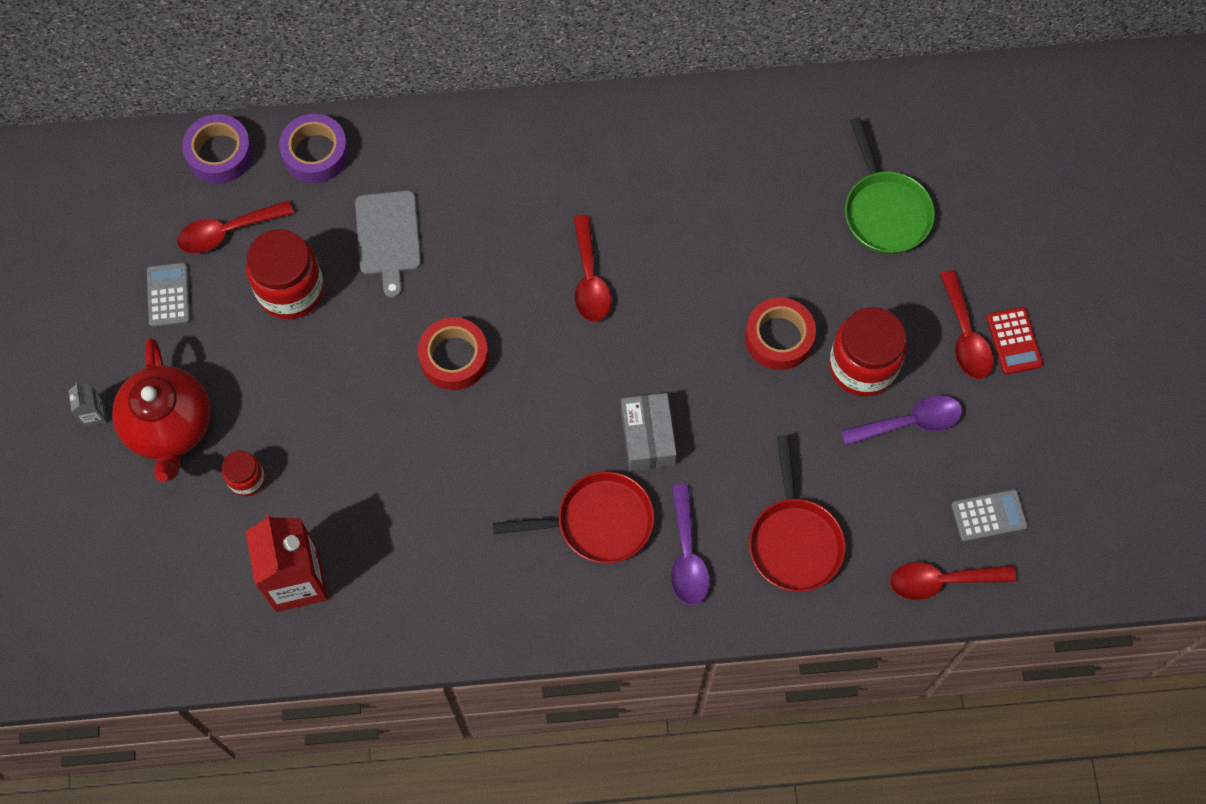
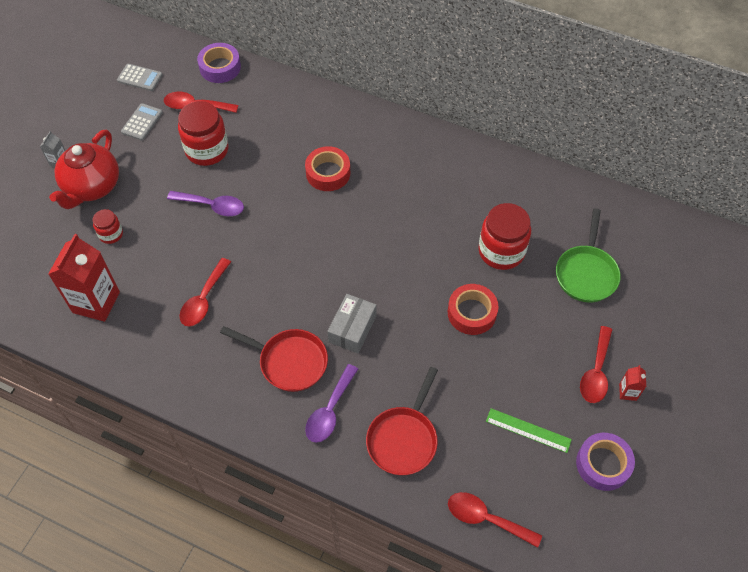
camera: 30 degrees right, 10 degrees down
(315, 153) = (270, 89): purple tape -> purple tape (603, 464)
(388, 237) = (279, 148): grey cutting board -> none
(454, 358) = (270, 228): red tape -> red tape (328, 173)
(589, 279) = (377, 224): red spoon -> red spoon (204, 299)
(862, 366) = (515, 356): red jar -> red jar (501, 251)
(909, 422) = (525, 406): purple spoon -> purple spoon (212, 206)
(928, 450) = (528, 430): none -> green ruler
(988, 516) = (544, 494): grey calculator -> grey calculator (140, 78)
(1013, 341) = (628, 392): red calculator -> red carton

